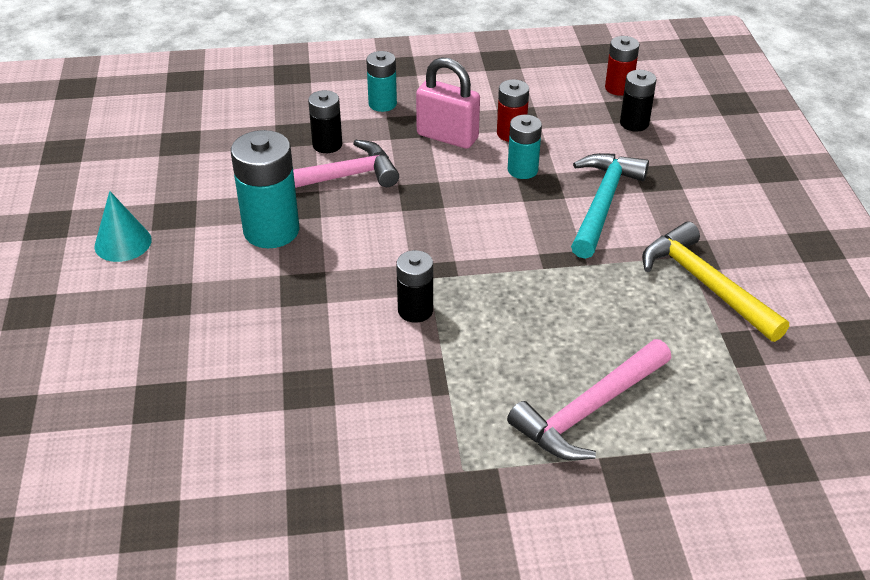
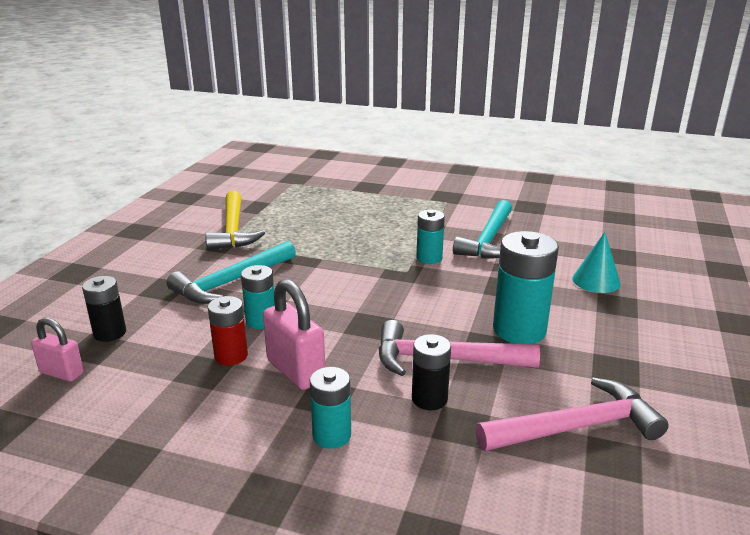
camera: 155 degrees left, 15 degrees down
(123, 243) = (666, 354): turquoise cone -> turquoise cone (596, 281)
(352, 377) = (489, 240): none -> turquoise hammer
(415, 310) = (429, 258): black battery -> turquoise battery
(589, 410) = (365, 205): pink hammer -> pink hammer (576, 427)
(618, 88) = (62, 373): red battery -> pink padlock

